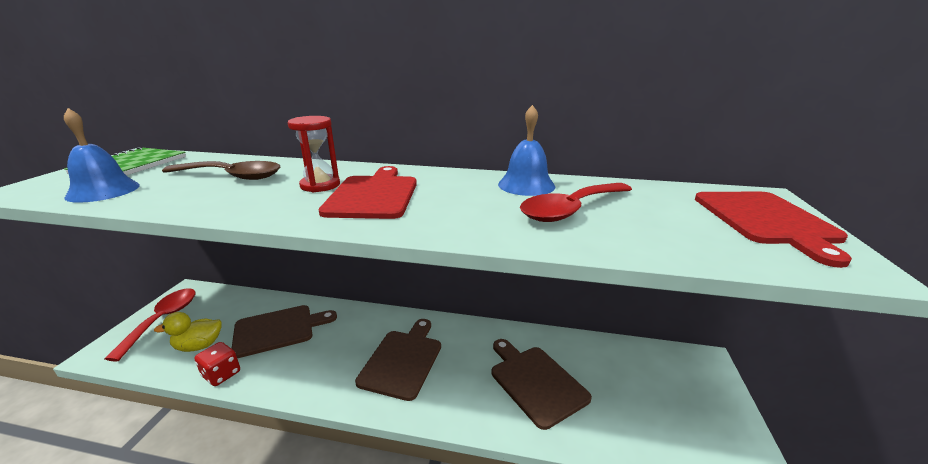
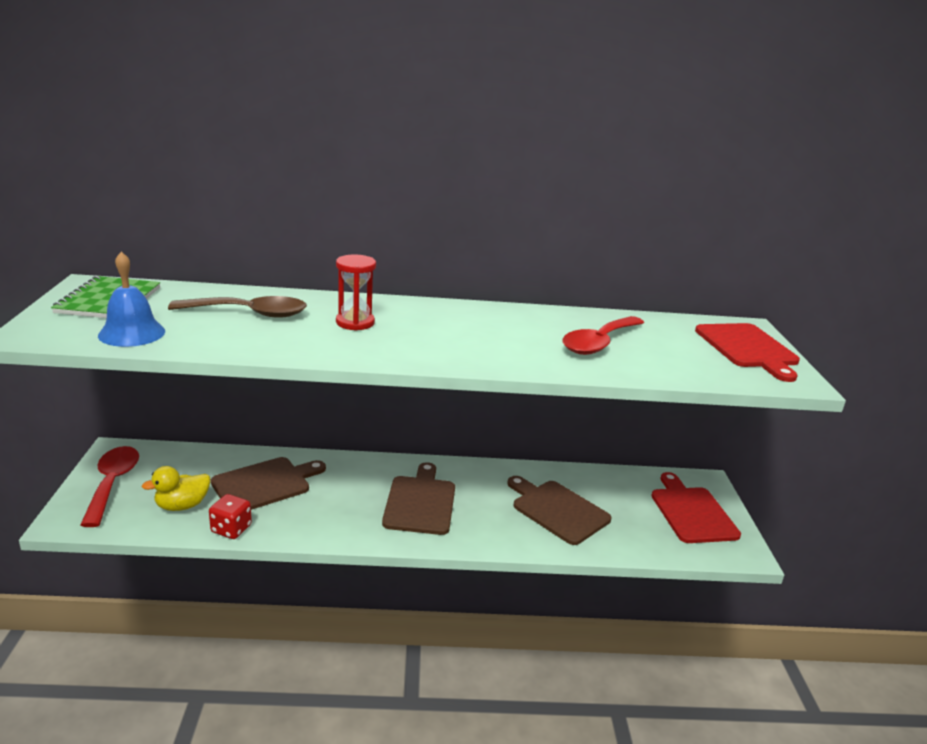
camera: 15 degrees left, 0 degrees up
(373, 195) = (417, 332): red cutting board -> red cutting board (691, 512)
(526, 185) = (550, 319): blue bell -> none

